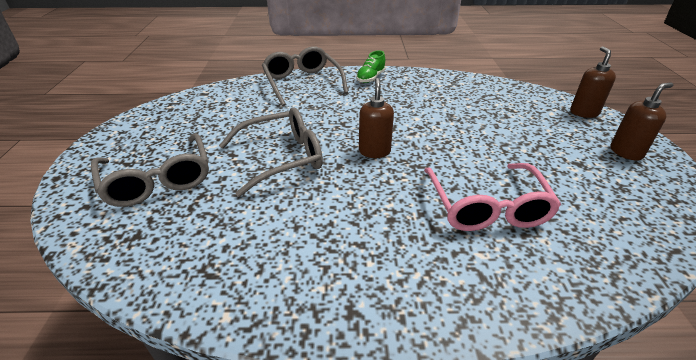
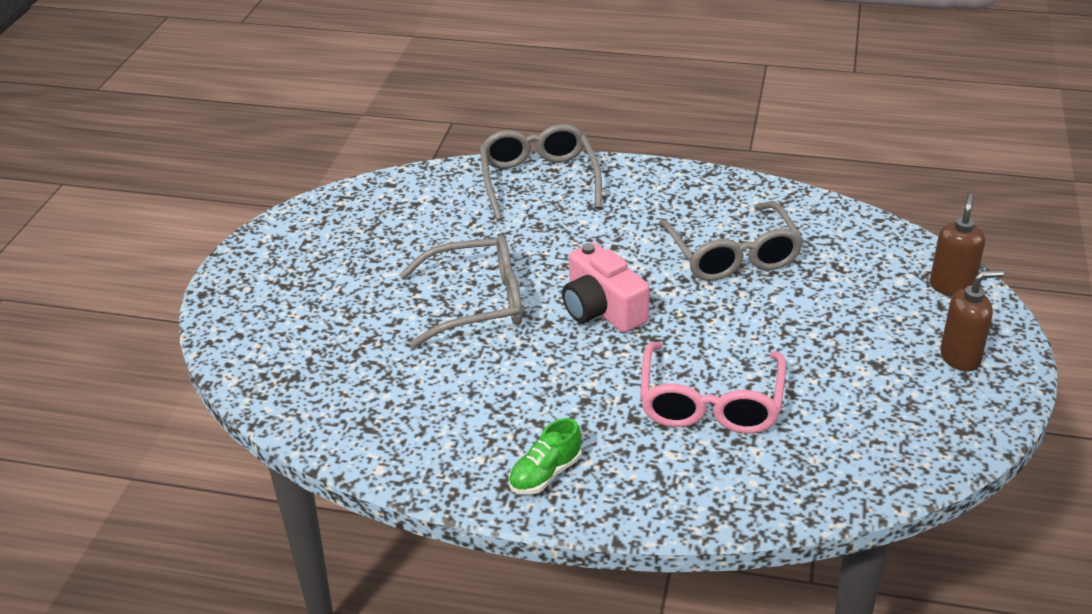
camera: 15 degrees right, 0 degrees up
(158, 180) = (320, 313): grey glasses -> grey glasses (732, 255)
(370, 78) = (648, 182): green shoe -> green shoe (545, 474)
(374, 151) = (602, 309): brown soap dispenser -> pink camera

